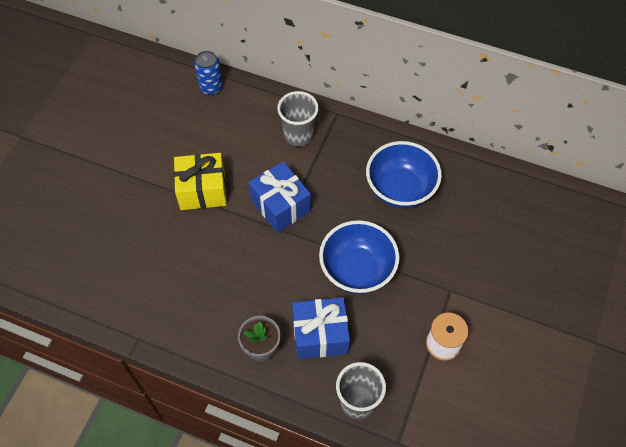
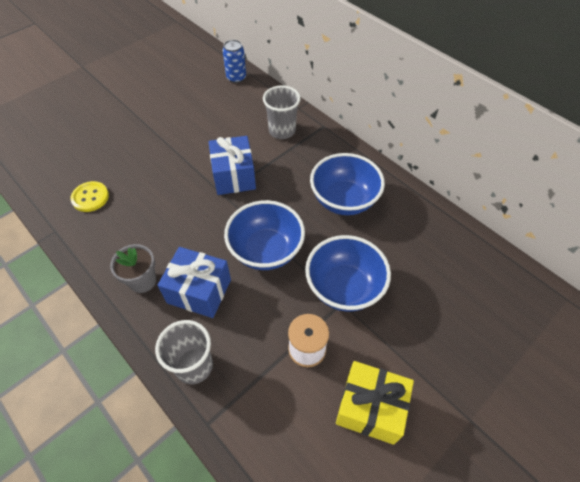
camera: 25 degrees right, 5 degrees down
(149, 288) = (90, 197): none -> yellow button
(202, 190) = (181, 143): yellow gift -> yellow gift (370, 408)
(445, 275) = (344, 287): none -> blue bowl

